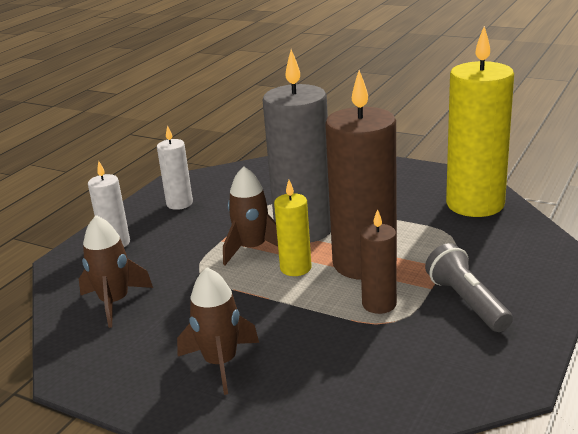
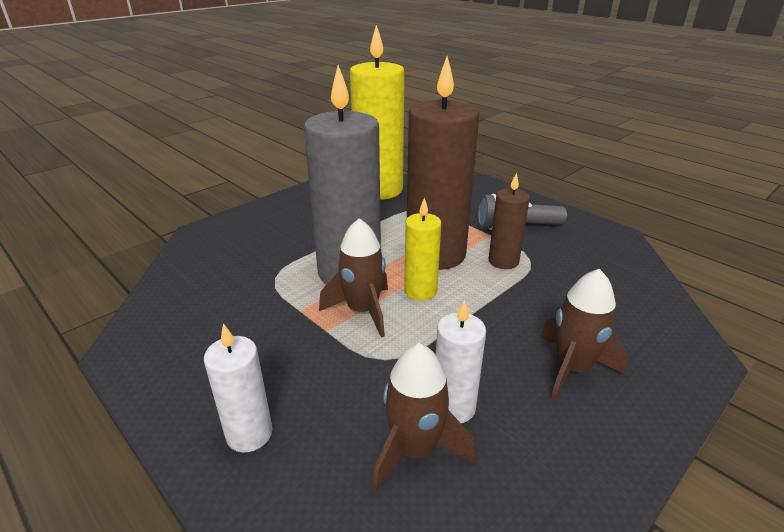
camera: 75 degrees left, 5 degrees up
(179, 203) = (195, 351): white candle -> white candle (453, 407)

